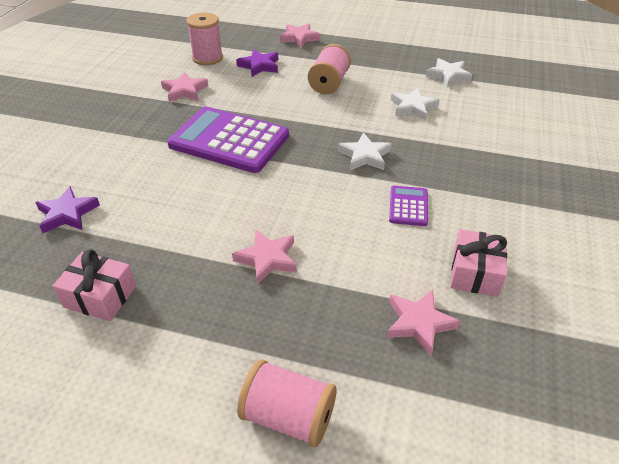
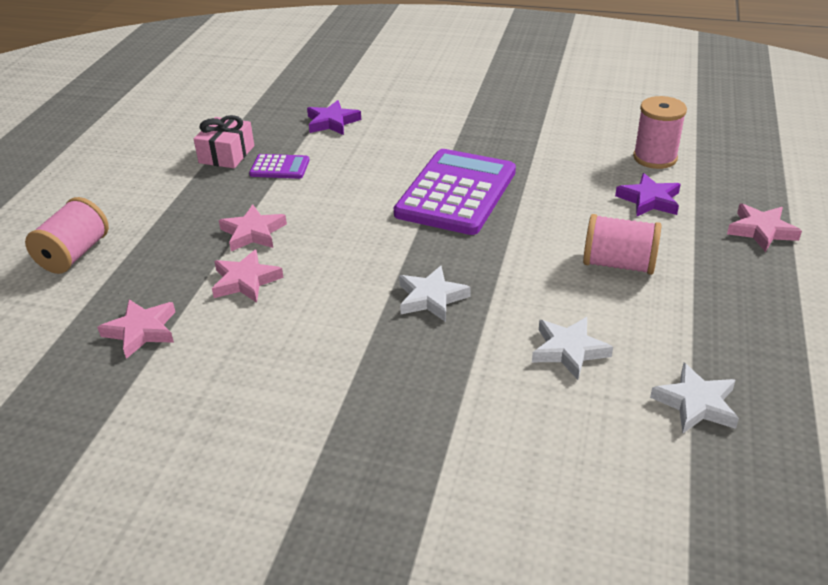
camera: 90 degrees right, 5 degrees down
(184, 91) = (562, 152): pink star -> pink star (245, 281)
(408, 206) = (324, 333): purple calculator -> purple calculator (279, 167)
(475, 273) = (199, 381): pink gift -> none

